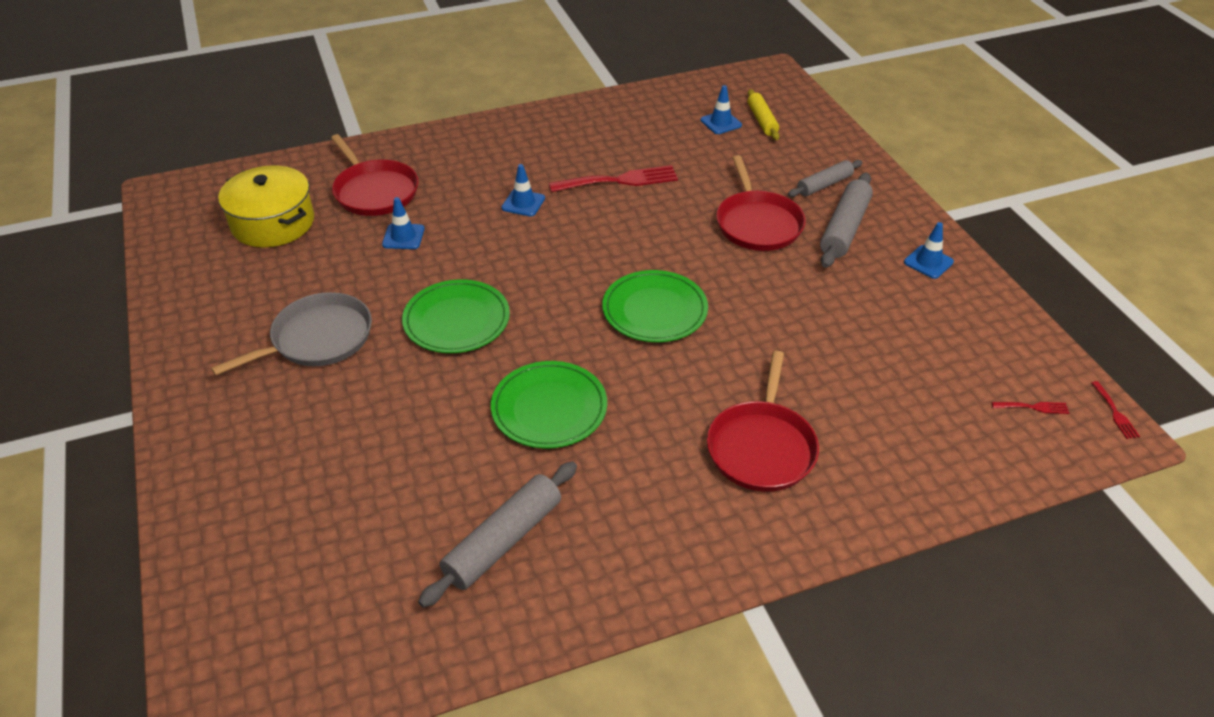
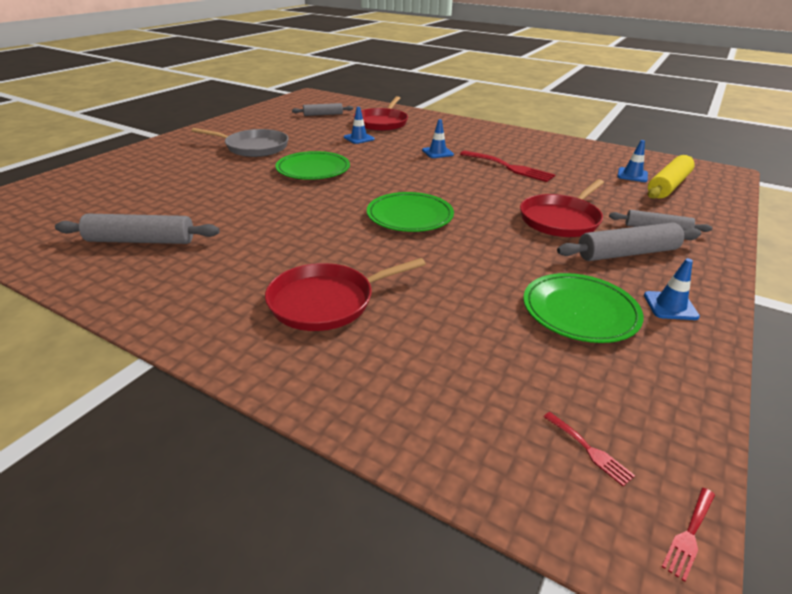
camera: 50 degrees right, 10 degrees down
(273, 223) = (323, 114): yellow pot -> grey rolling pin
(549, 408) = (272, 215): green plate -> green plate (580, 311)
(762, 120) = (668, 186): yellow rolling pin -> yellow rolling pin, size x1.55

